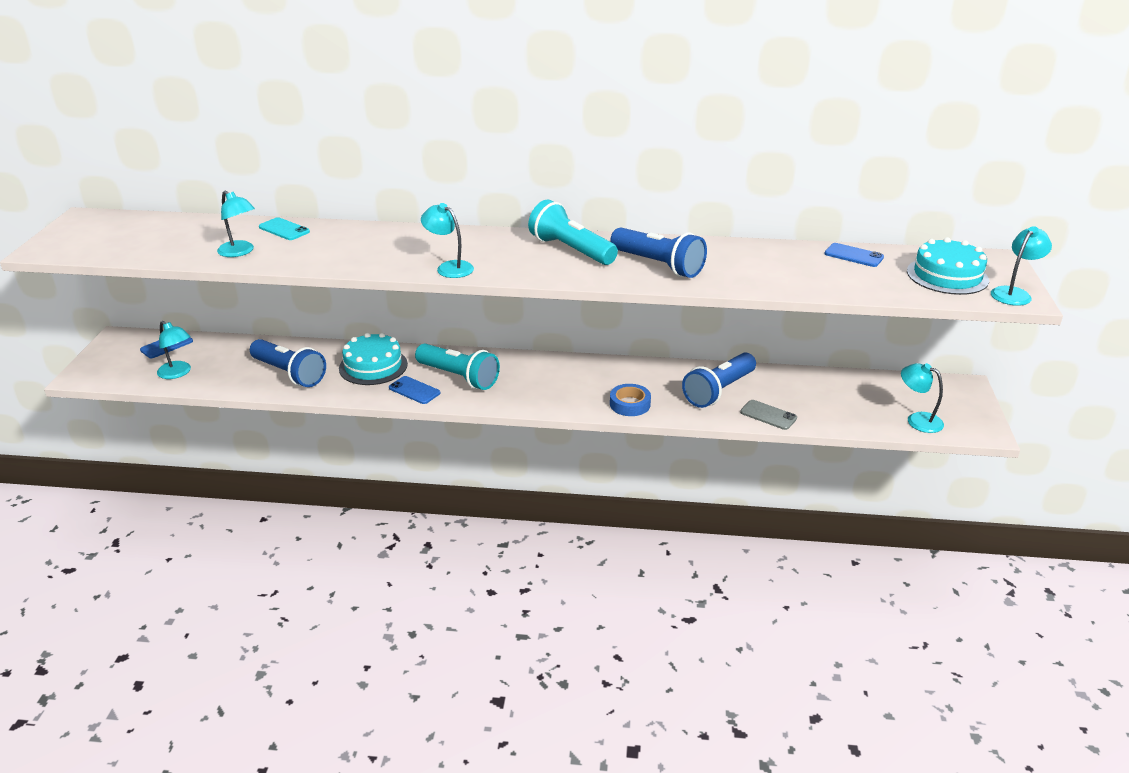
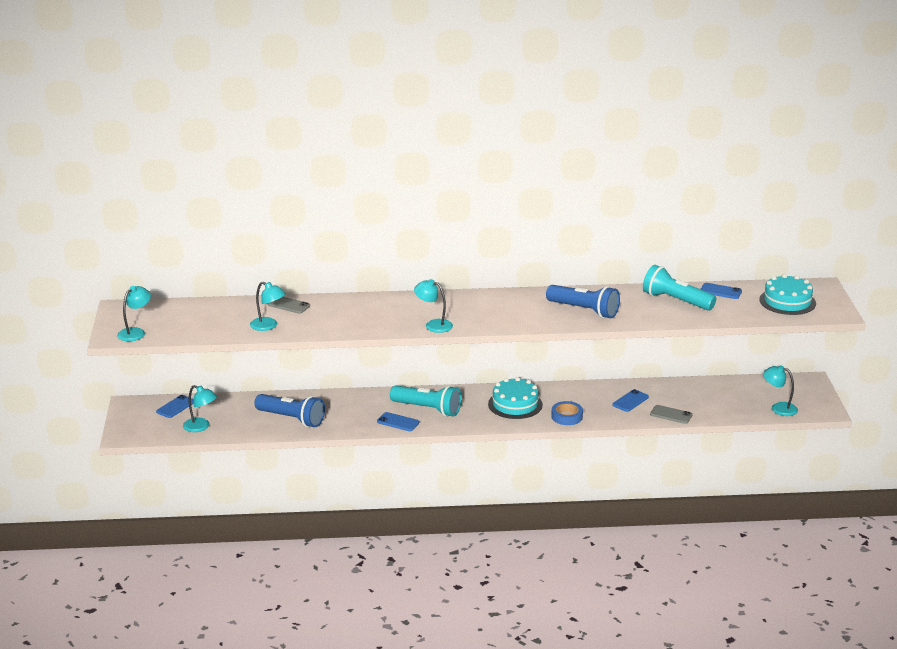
camera: 10 degrees left, 5 degrees down
(284, 229) = (289, 305): turquoise phone -> grey phone
(373, 366) = (355, 407): turquoise cake -> turquoise cake (515, 404)
(571, 250) = (516, 304): turquoise flashlight -> turquoise flashlight (676, 301)
(719, 391) = (630, 401): blue flashlight -> blue phone
(1014, 293) = (833, 311): turquoise lamp -> turquoise lamp (135, 332)

